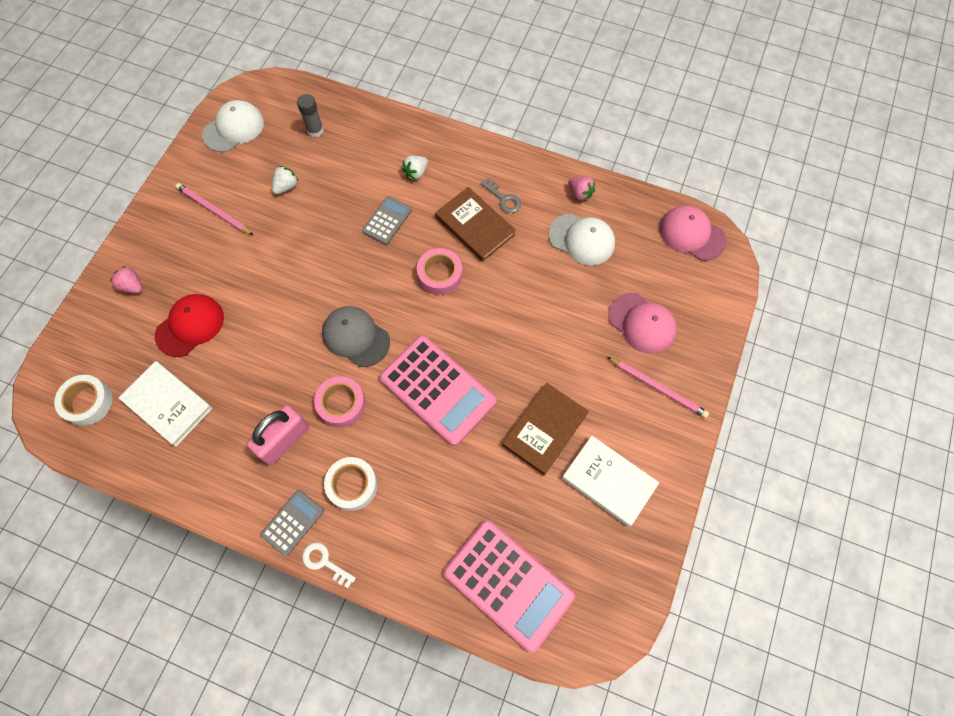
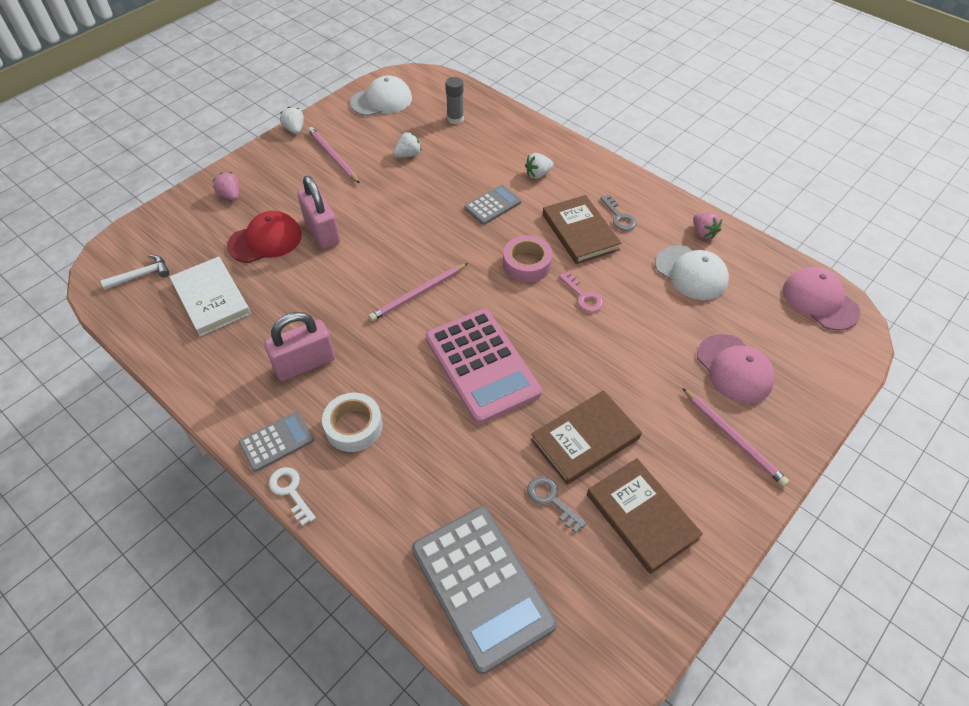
camera: 20 degrees right, 15 degrees down
(88, 402) = (141, 275): white tape -> white hammer
(161, 189) = (295, 129): none -> white strawberry
(240, 299) = (322, 231): none -> pink padlock
(341, 404) = (377, 348): pink tape -> none
(356, 337) = (418, 294): grey cap -> pink pencil
(499, 292) = (583, 296): none -> pink key
(508, 584) = (482, 586): pink calculator -> grey calculator
(536, 492) = (551, 500): none -> grey key
(608, 481) = (641, 516): white book -> brown book

